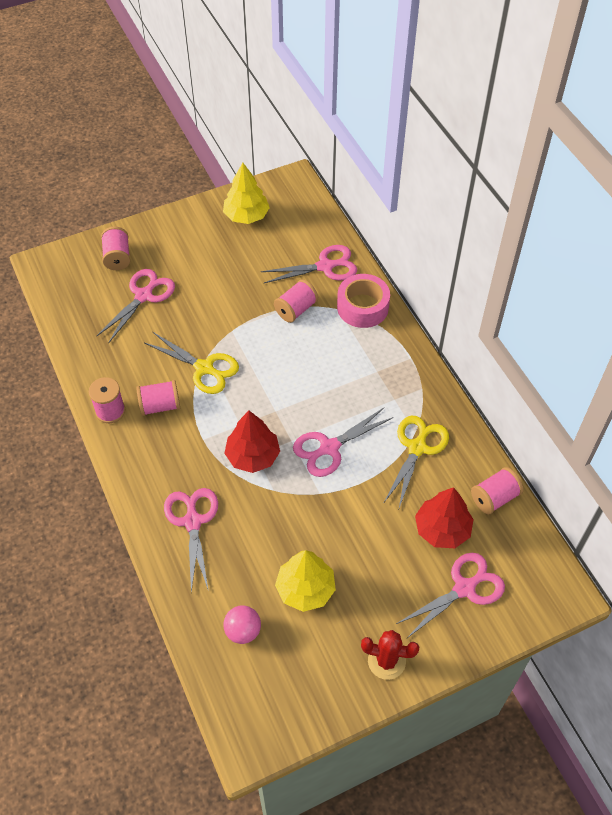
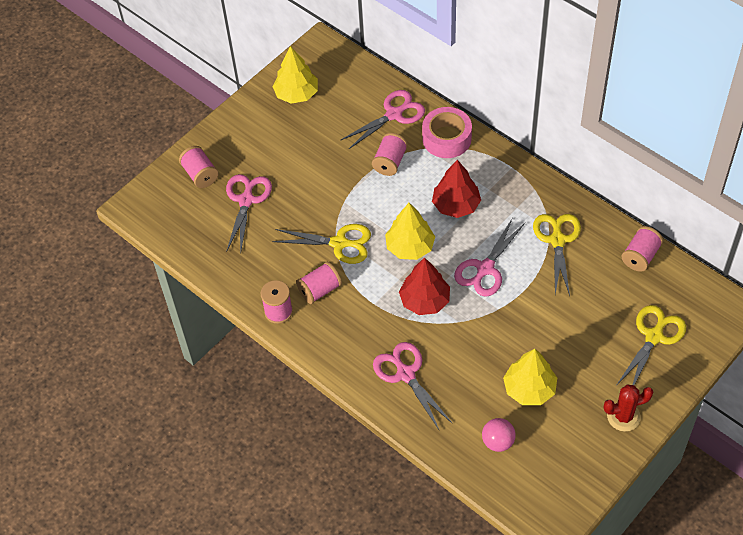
camera: 20 degrees left, 0 degrees up
(268, 397) = (410, 247): none -> yellow tree
(442, 529) = (612, 298): red tree -> red tree (456, 205)
(464, 588) = (654, 336): pink scissors -> yellow scissors

